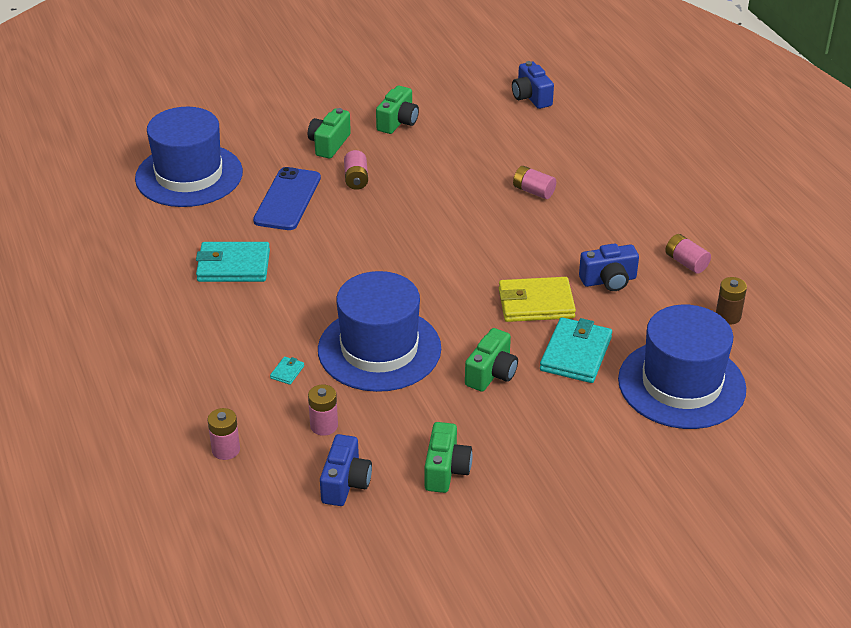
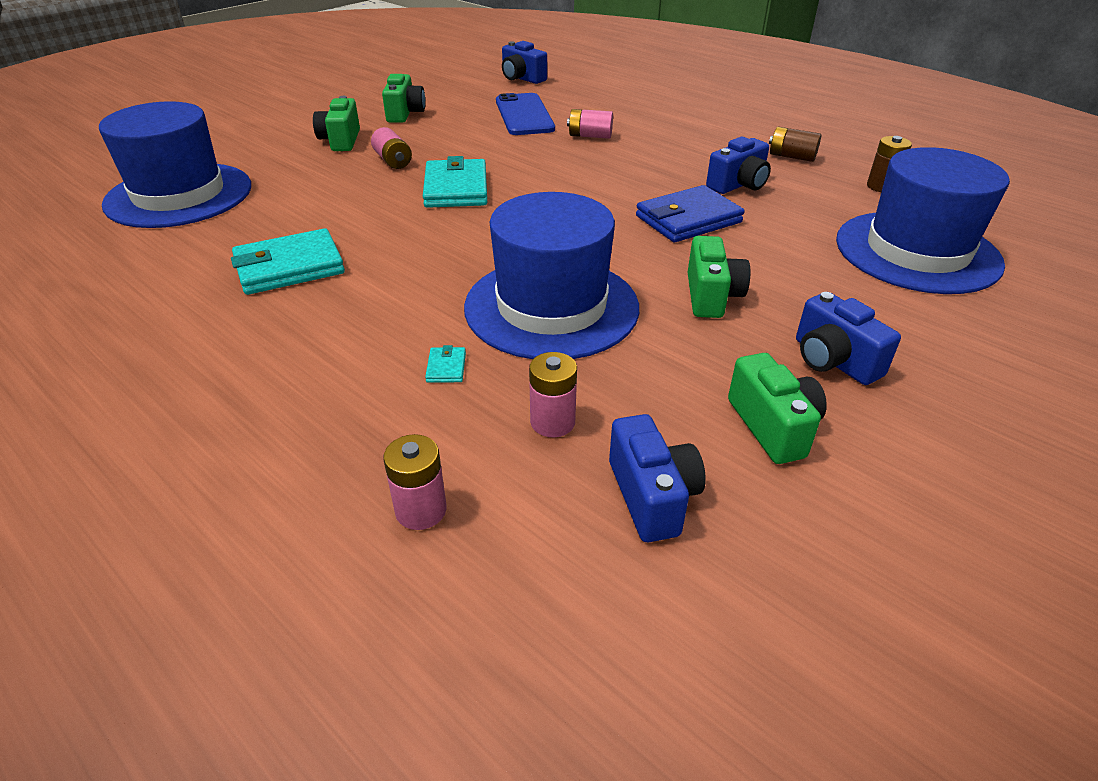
camera: 25 degrees left, 0 degrees up
(287, 199) = (322, 192): blue phone -> blue phone (524, 115)
(525, 444) = (833, 360): none -> blue camera
(536, 303) = (688, 219): yellow wallet -> blue wallet
(575, 354) = (780, 253): turquoise wallet -> turquoise wallet (456, 189)
(686, 262) = (791, 157): pink battery -> brown battery

